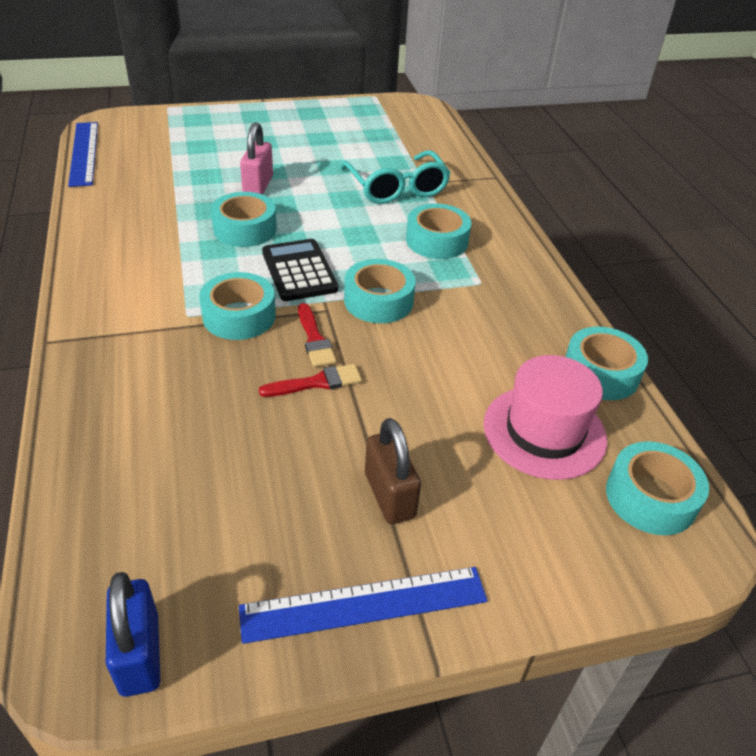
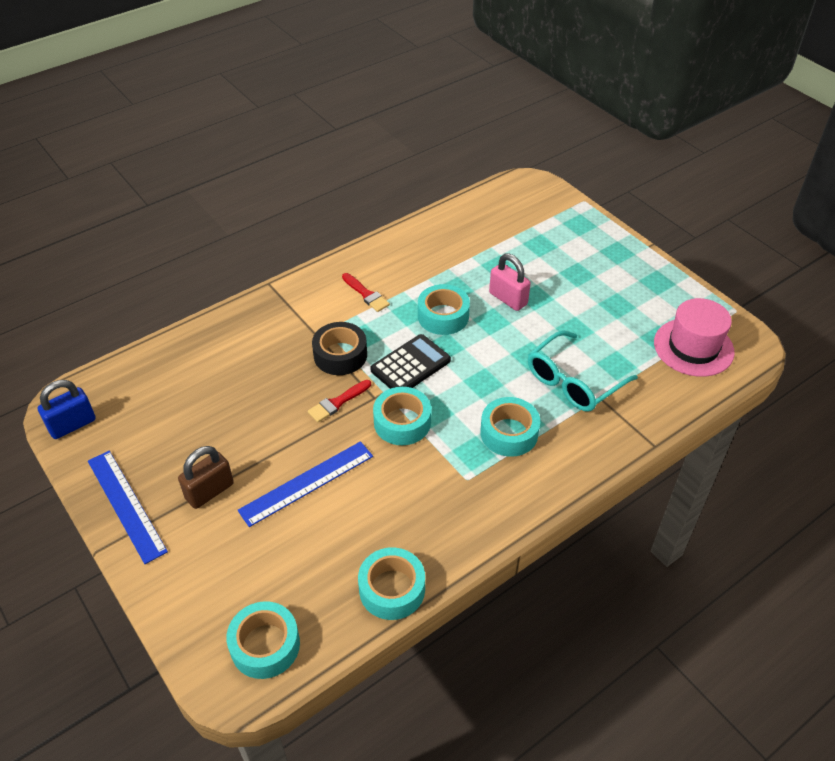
camera: 70 degrees right, 5 degrees up
(84, 153) = (478, 195): blue ruler -> blue ruler (307, 483)
(239, 316) = (340, 355): turquoise tape -> black tape
(258, 185) = (508, 299): pink padlock -> pink padlock turned 60 degrees clockwise
(317, 382) = (294, 420): red brush -> red brush (366, 294)
(544, 431) = (305, 563): pink hat -> pink hat (693, 347)

